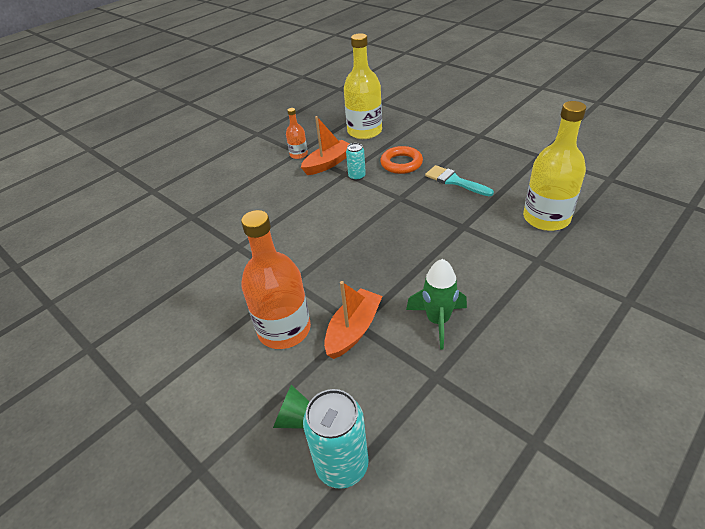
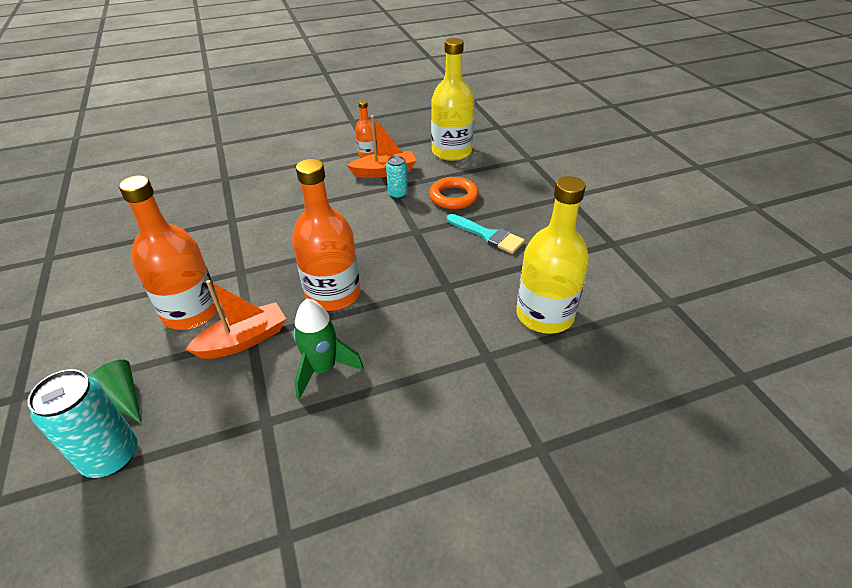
camera: 25 degrees right, 0 degrees up
(386, 266) = (333, 294): none -> orange bottle
(454, 181) = (488, 235): turquoise brush -> turquoise brush turned 150 degrees clockwise

